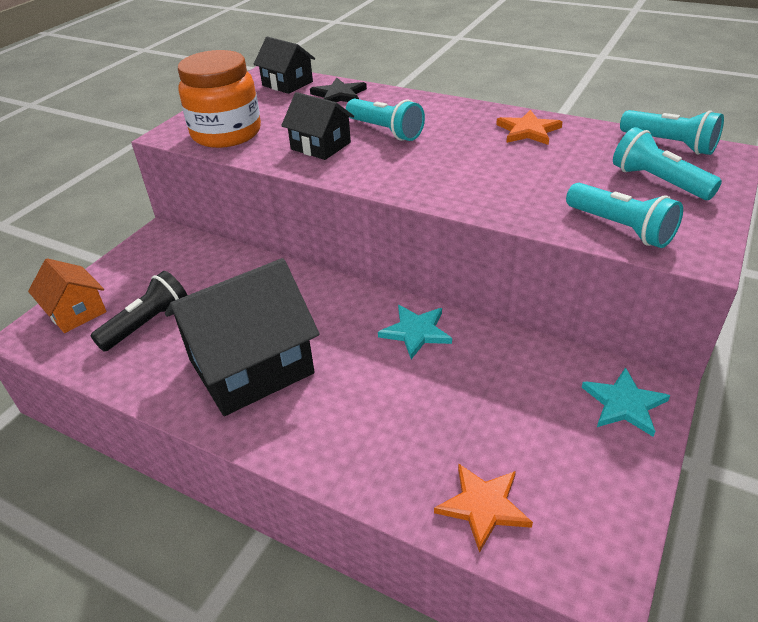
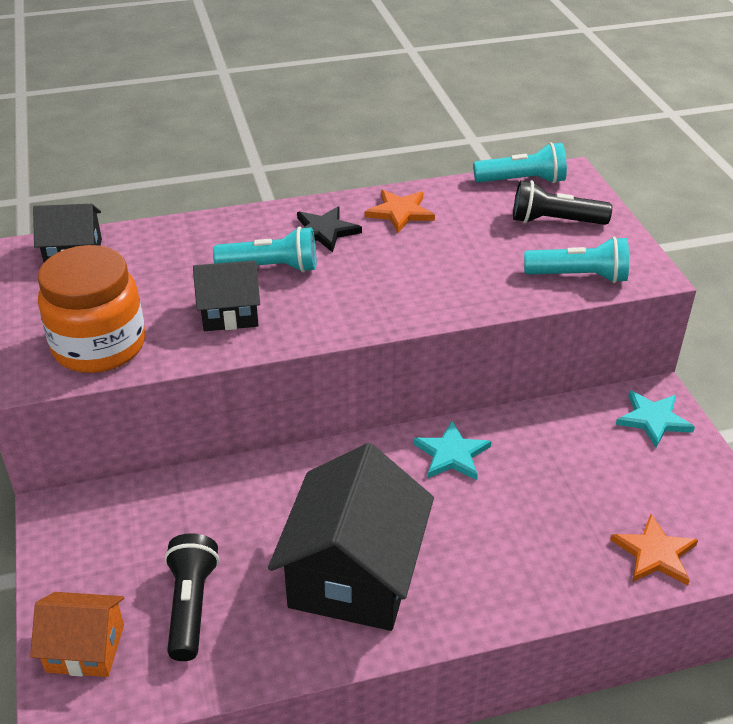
camera: 45 degrees left, 0 degrees up
(339, 95) = (159, 245): black star -> black star (324, 231)
(658, 182) = (555, 221): turquoise flashlight -> black flashlight

